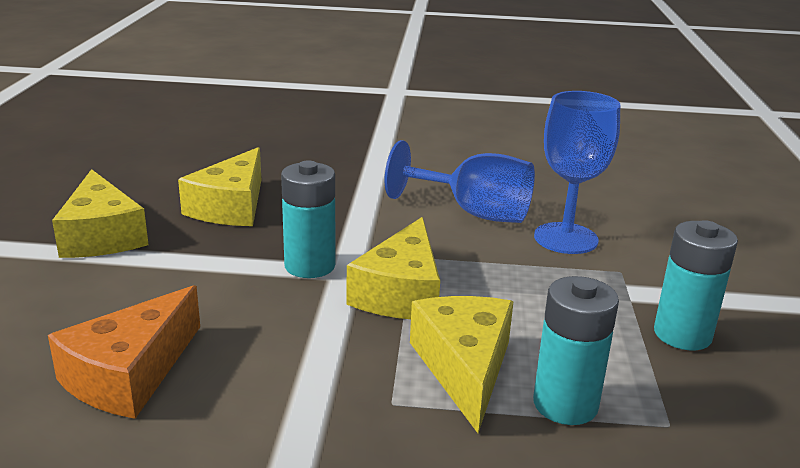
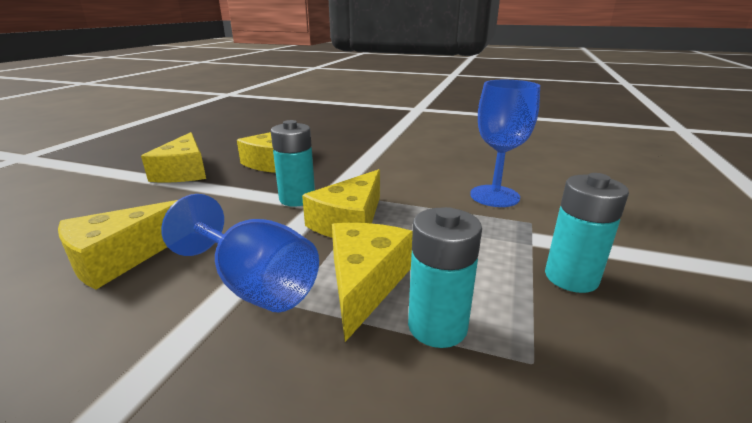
camera: 15 degrees right, 0 degrees up
(130, 374) = (122, 257): orange cheese -> yellow cheese
(473, 213) = (432, 175): blue goblet -> blue goblet (255, 285)

